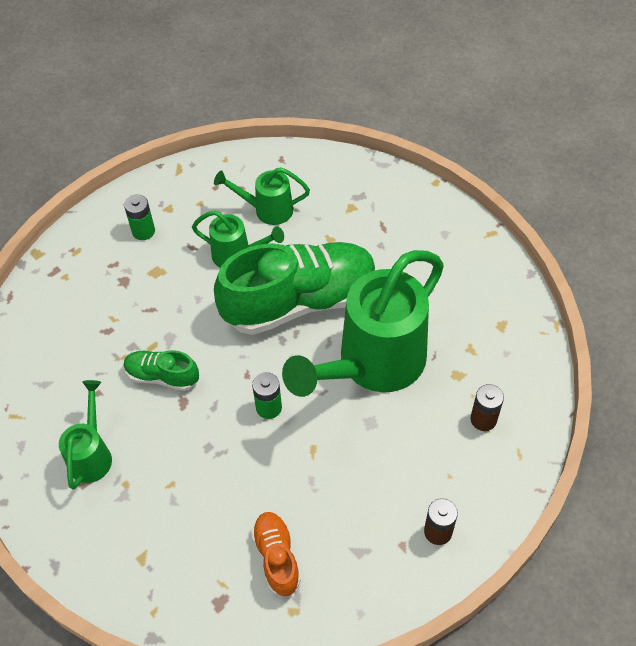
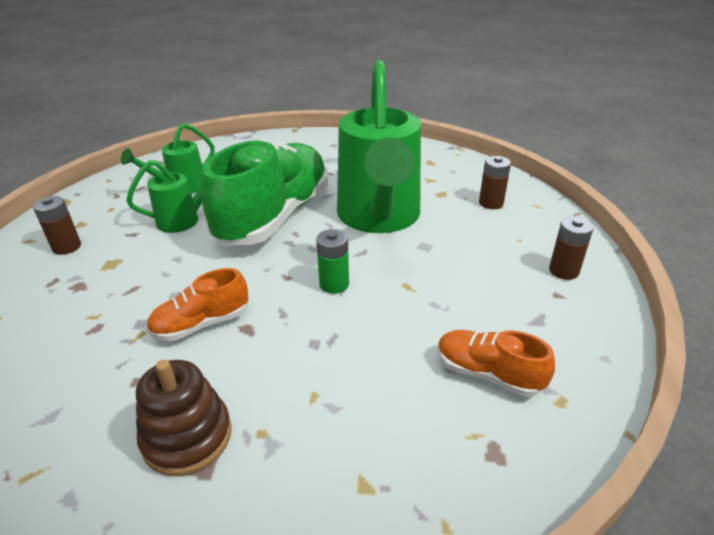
camera: 45 degrees left, 20 degrees down
(92, 454) = (187, 437): green watering can -> brown stacking toy
(143, 231) = (67, 247): green battery -> brown battery
(162, 376) = (201, 324): green shoe -> orange shoe

